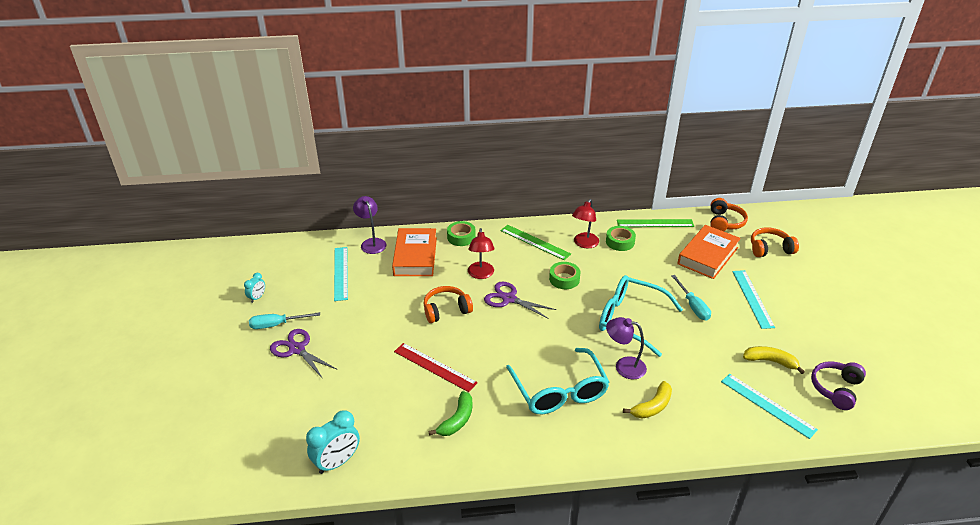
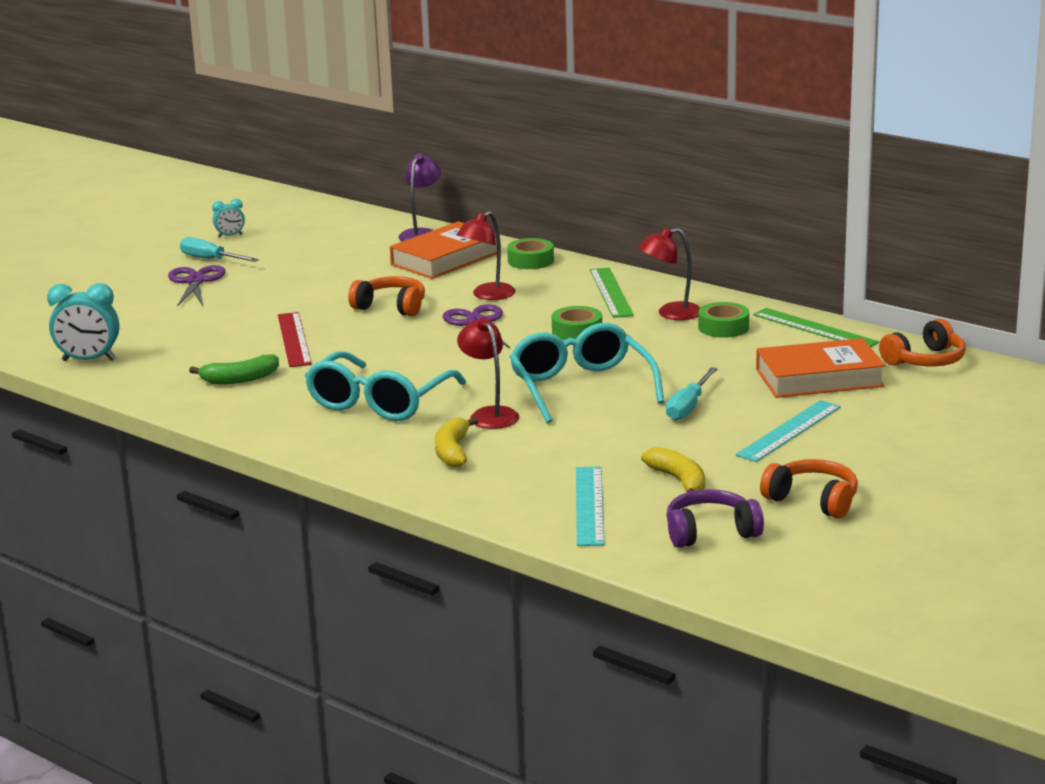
camera: 45 degrees right, 15 degrees down
(341, 273) = (342, 245): turquoise ruler -> none
(624, 366) = (489, 414): purple lamp -> red lamp
(652, 406) = (452, 451): yellow banana -> yellow banana turned 90 degrees clockwise
(770, 249) = (933, 404): orange headphones -> orange headphones (813, 500)

